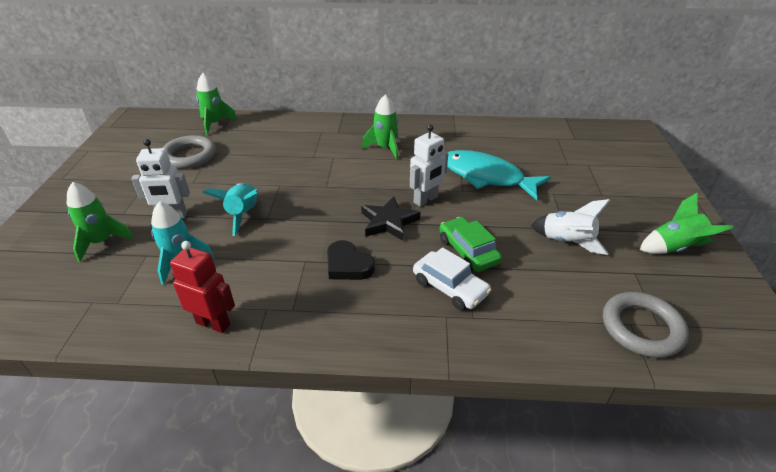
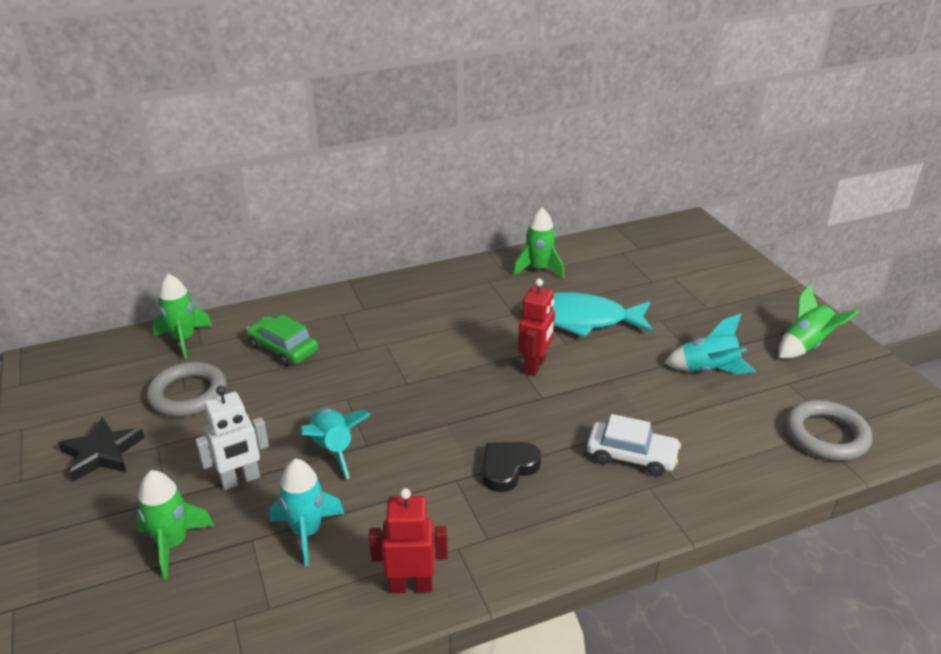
camera: 25 degrees left, 5 degrees down
(348, 265) = (508, 468): black heart -> black heart turned 120 degrees clockwise
(385, 148) = (440, 315): green rocket -> green rocket (538, 269)
(388, 222) = (514, 404): black star -> black star (102, 453)
(426, 200) = (535, 366): white robot -> red robot
(468, 251) = (621, 411): green car -> green car (283, 349)
(566, 242) = (708, 370): white rocket -> turquoise rocket

